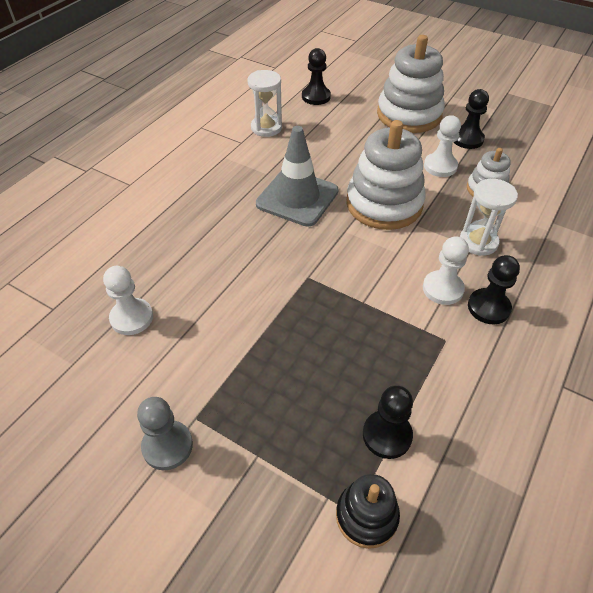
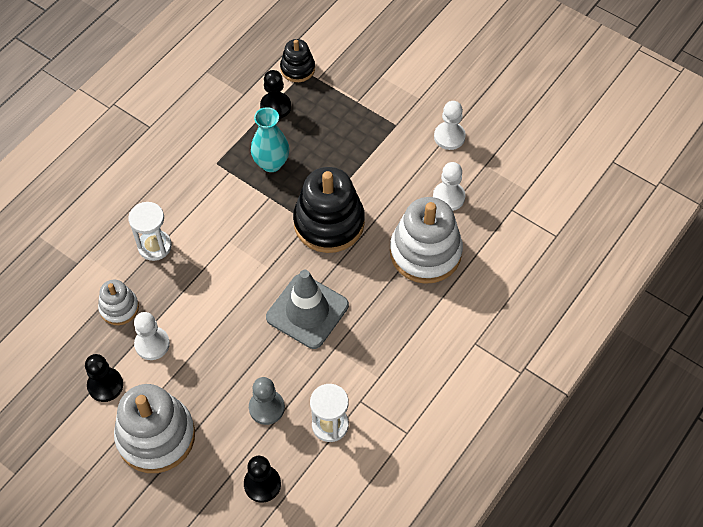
camera: 175 degrees left, 10 degrees up
(167, 446) = (412, 110): grey pawn -> grey pawn (266, 408)
(284, 278) = (329, 223): none -> black stacking toy
(371, 345) = (271, 163): none -> turquoise vase
(384, 204) = (225, 296): white stacking toy -> white stacking toy (425, 252)
(442, 289) = (203, 203): white pawn -> white pawn (449, 137)
(488, 307) = (173, 185): black pawn -> none

